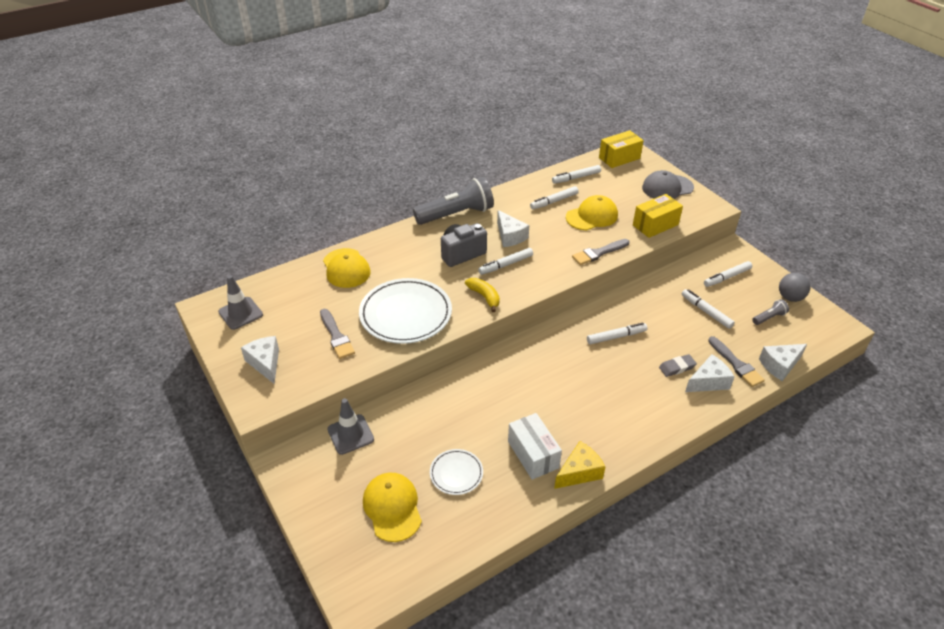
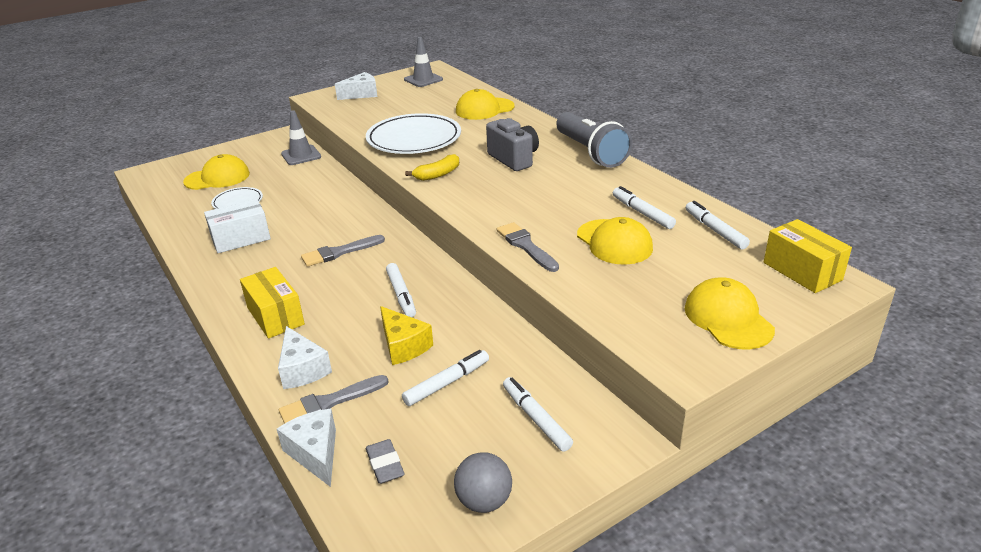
camera: 90 degrees right, 10 degrees down
(336, 336) = (388, 114): grey brush -> grey brush (339, 252)
(506, 265) = (495, 184): white marker -> none
(510, 236) = (552, 185): white cheese -> none
(579, 472) = (206, 265): yellow cheese -> yellow cheese (403, 346)
(655, 225) = (607, 298): yellow box -> yellow box (275, 316)
(667, 188) = (728, 318): grey cap -> yellow cap
(677, 367) = (336, 343): grey eraser -> grey eraser (385, 464)
(769, 317) = (429, 459): grey flashlight -> none

